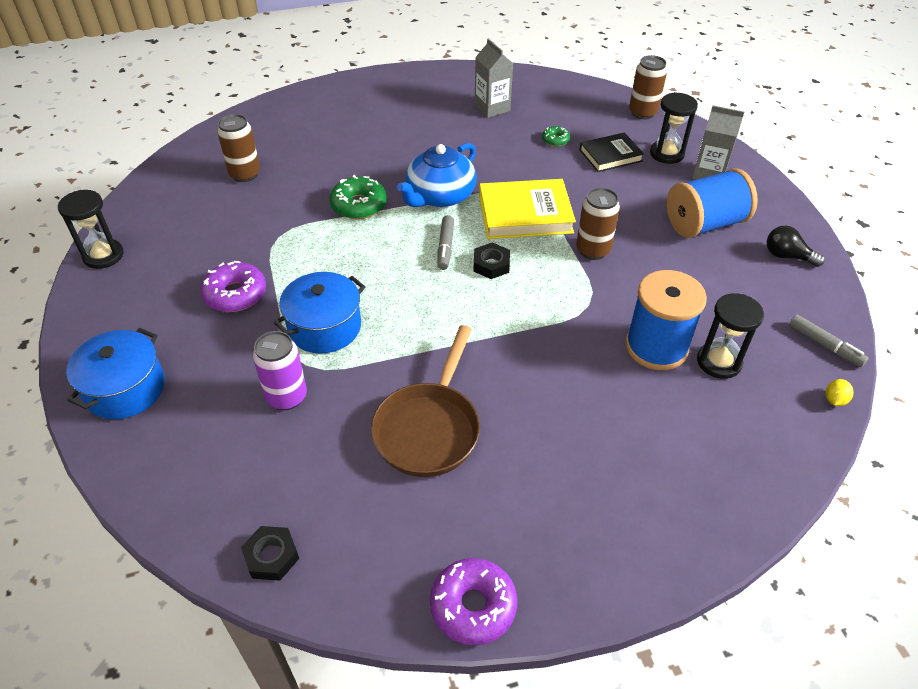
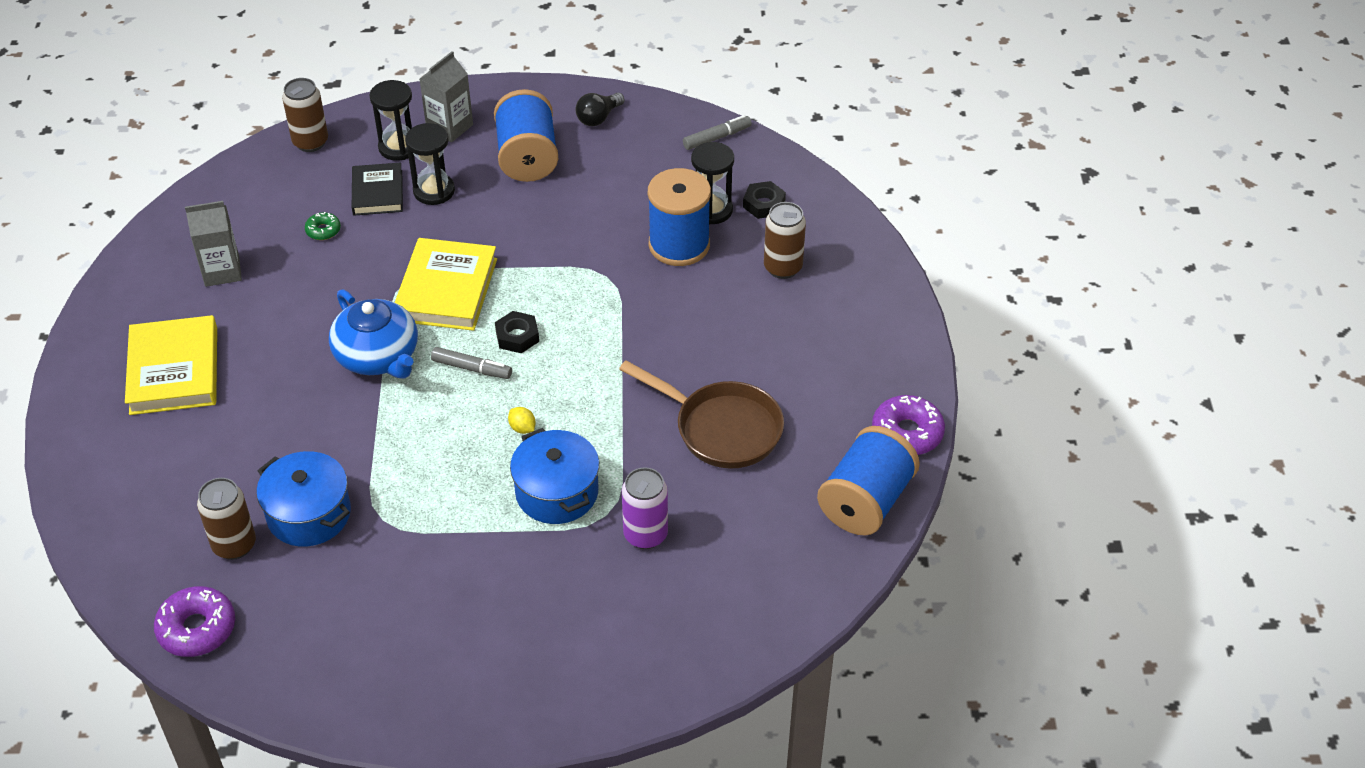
camera: 75 degrees left, 0 degrees up
(103, 255) = (338, 707): black hourglass -> black hourglass (434, 191)
(125, 389) = (585, 679): blue pot -> blue pot (309, 514)
(235, 294) = (471, 569): purple donut -> purple donut (197, 628)
(271, 556) = (828, 563): black nut -> black nut (764, 204)
(359, 205) = (359, 434): green donut -> none
(361, 579) = (865, 502): none -> blue spool
(393, 112) = (174, 370): none -> yellow book
(593, 250) = (530, 251): brown can -> brown can (783, 268)
(834, 400) = (776, 156): yellow lemon -> yellow lemon (522, 428)

